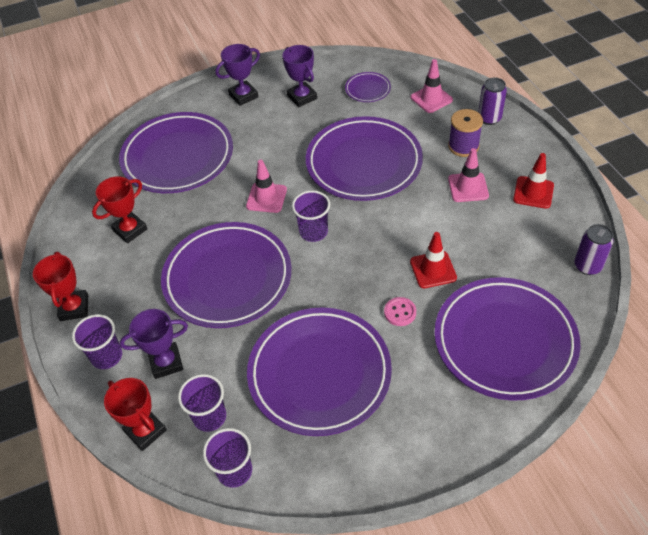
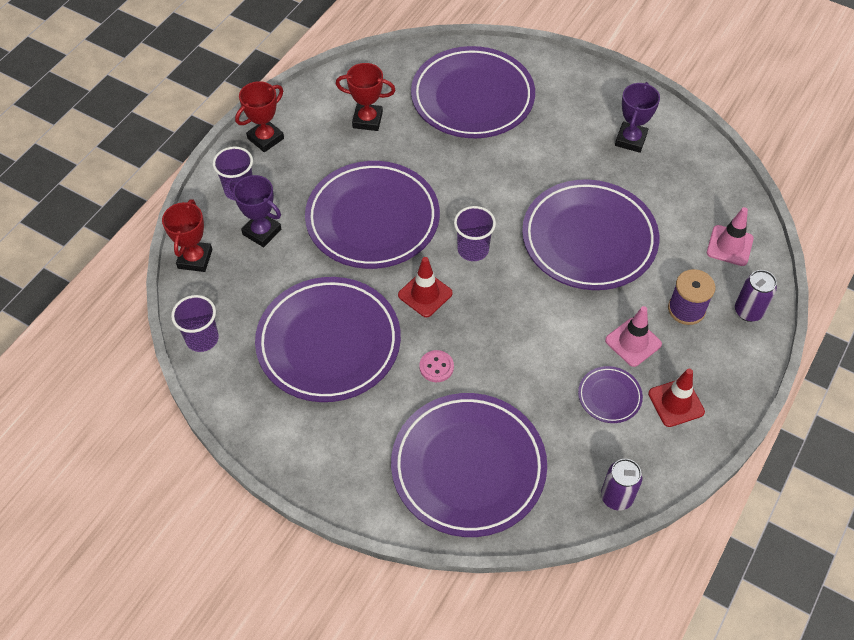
camera: 50 degrees right, 5 degrees up
(209, 417) = (235, 292): purple cup -> none
(243, 96) = (590, 95): purple trophy -> none
(266, 198) = (482, 191): pink traffic cone -> none
(367, 89) = (691, 185): purple plate -> purple plate (609, 396)
(433, 270) = (505, 367): red traffic cone -> red traffic cone (425, 294)

